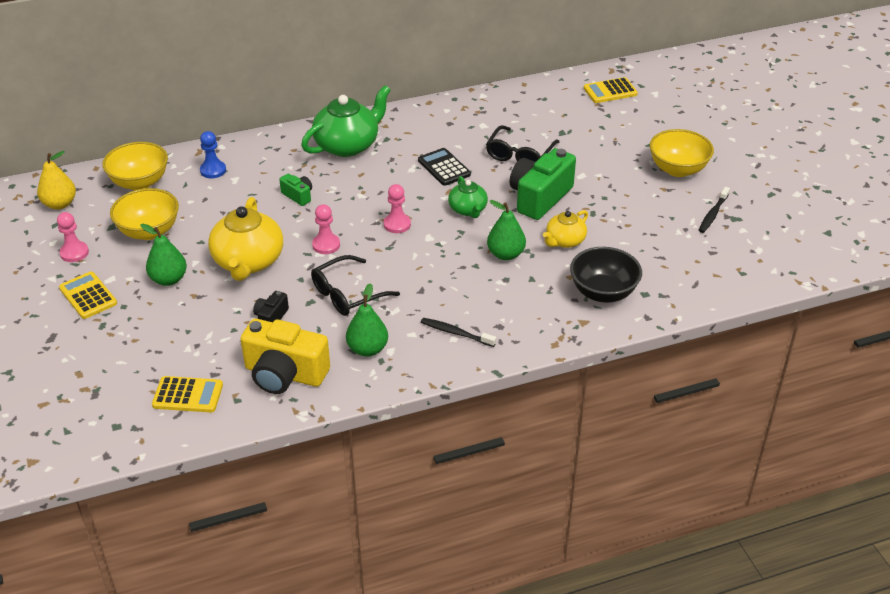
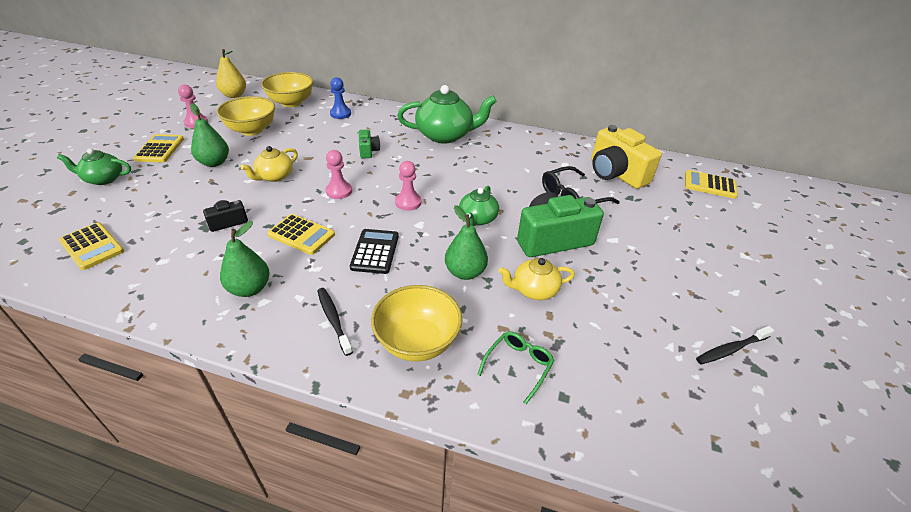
camera: 35 degrees right, 0 degrees up
(86, 348) = (103, 179): none -> green teapot
(248, 262) = (274, 176): yellow teapot -> yellow teapot, size x0.56
(284, 374) = (167, 271): yellow camera -> yellow camera (615, 174)
(348, 294) = (301, 235): black glasses -> yellow calculator
(444, 167) = (497, 179): black calculator -> black calculator (375, 251)
(603, 292) = (518, 366): black bowl -> green glasses
(678, 169) = (725, 281): yellow bowl -> yellow bowl (417, 342)

